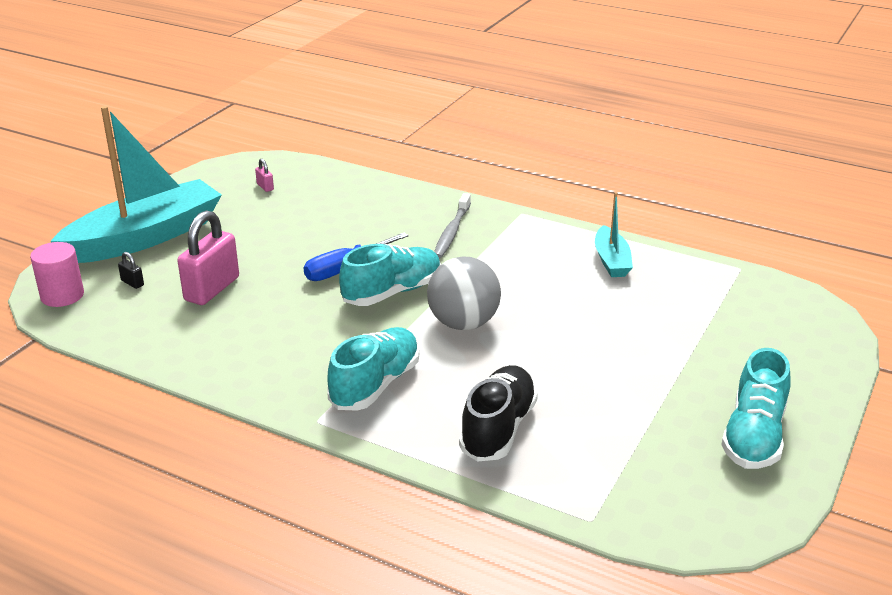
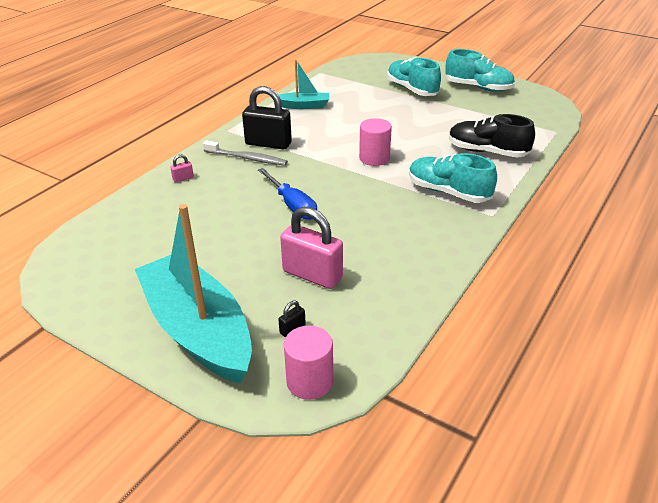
camera: 85 degrees left, 5 degrees up
(265, 187) = (120, 253): pink padlock -> pink padlock (183, 178)
(392, 292) = (331, 184): turquoise shoe -> turquoise shoe (412, 89)
(463, 323) = (374, 158): grey ball -> pink cylinder
(491, 243) = (268, 144): none -> black padlock

